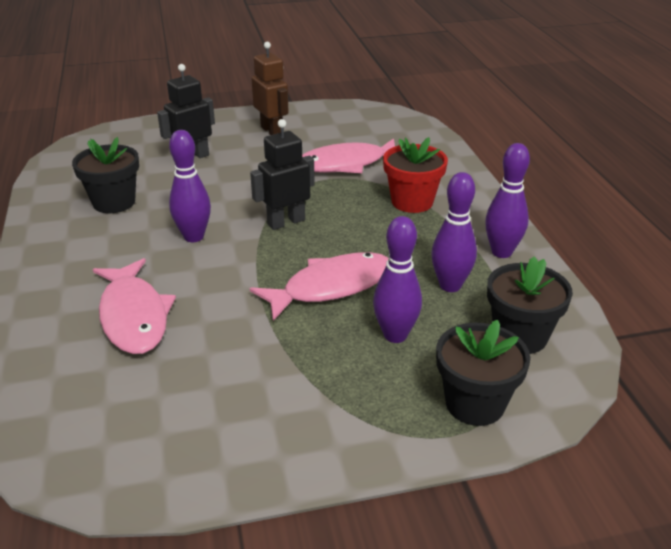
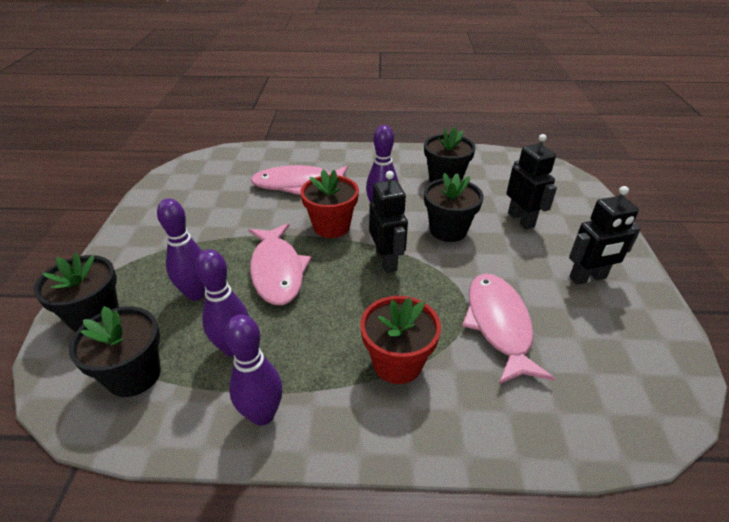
camera: 105 degrees right, 5 degrees up
(221, 193) = (448, 230): none -> black flower pot
(234, 266) = (331, 226): none -> red flower pot
(272, 131) = (588, 278): brown robot -> black robot

